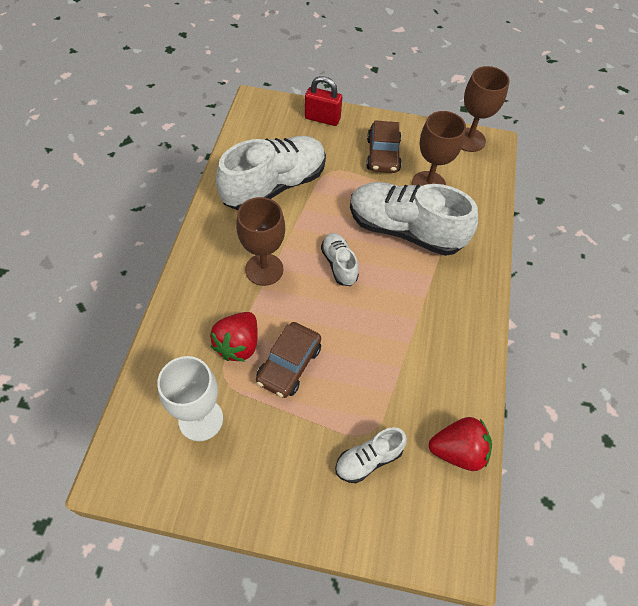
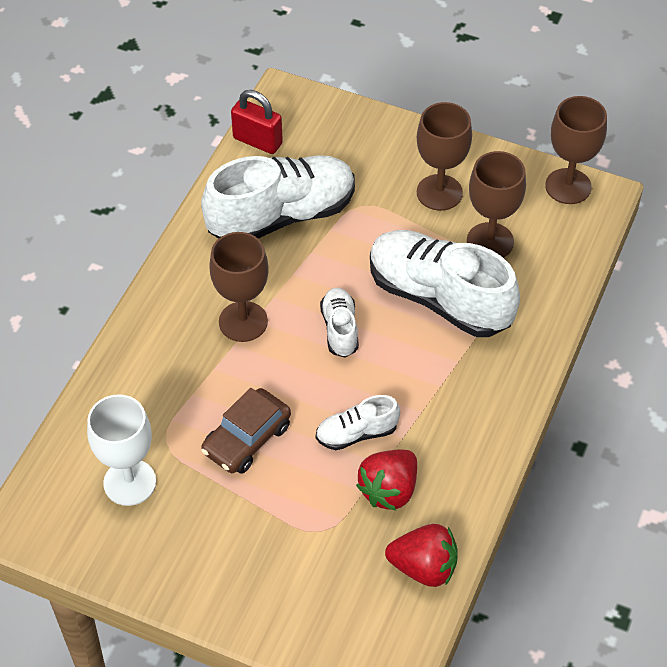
camera: 15 degrees right, 5 degrees down
(238, 345) = (191, 407): red strawberry -> red strawberry (389, 490)
(322, 118) = (369, 130): red padlock -> red padlock (257, 141)
(368, 459) = (314, 558): white shoe -> white shoe (356, 433)
(383, 155) = (439, 192): brown car -> brown goblet

